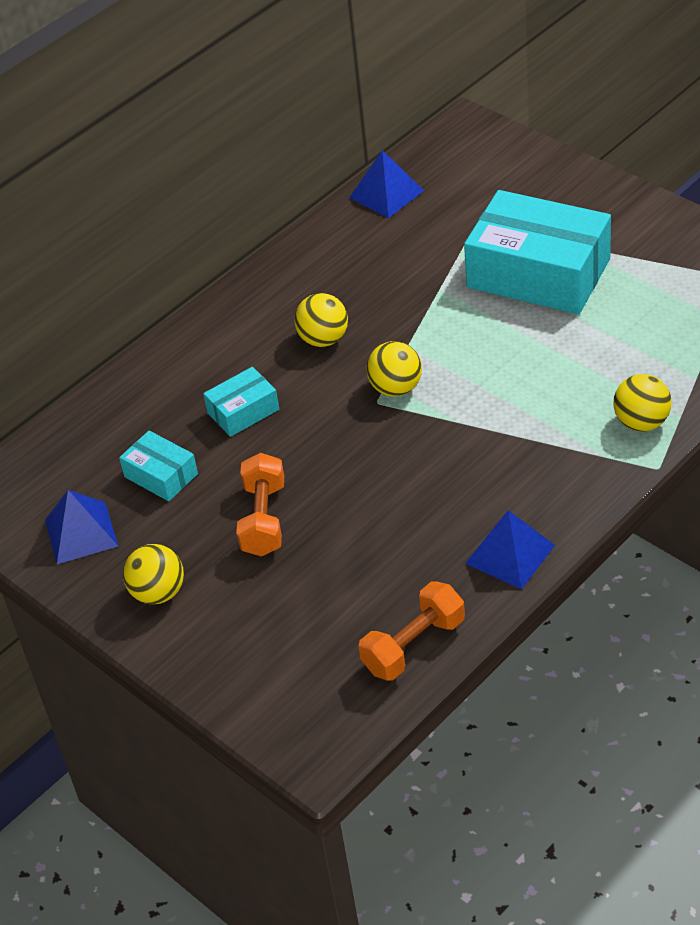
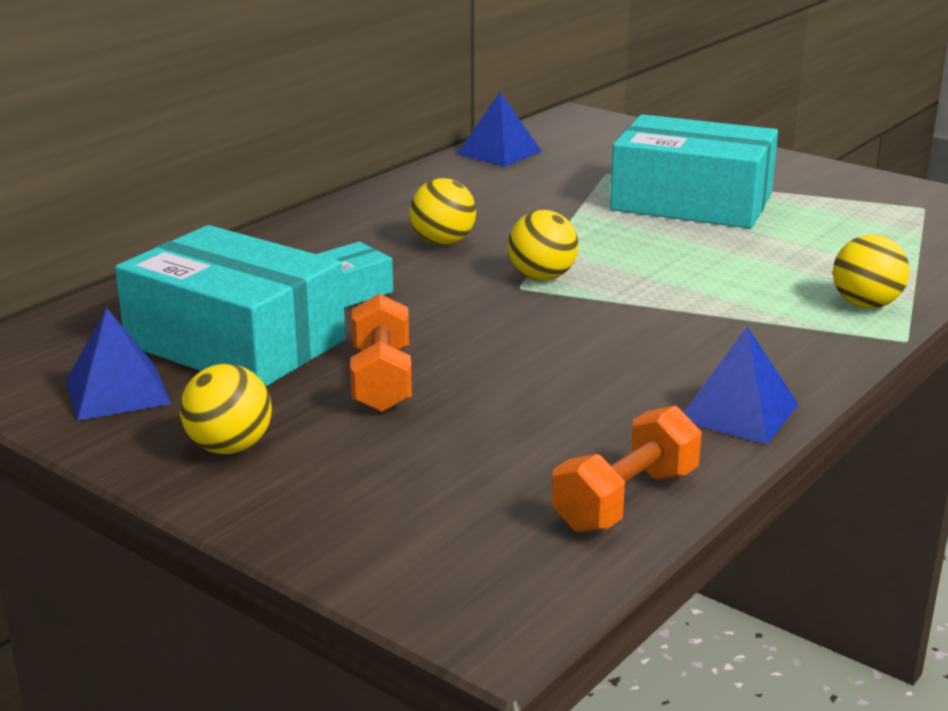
camera: 10 degrees left, 20 degrees down
(161, 475) = (235, 343): turquoise box -> turquoise box, size x2.14

